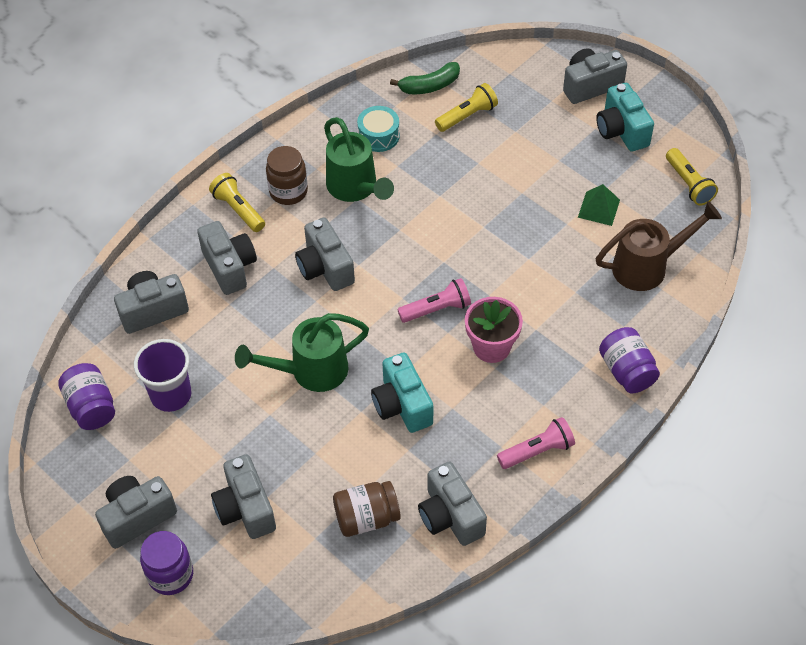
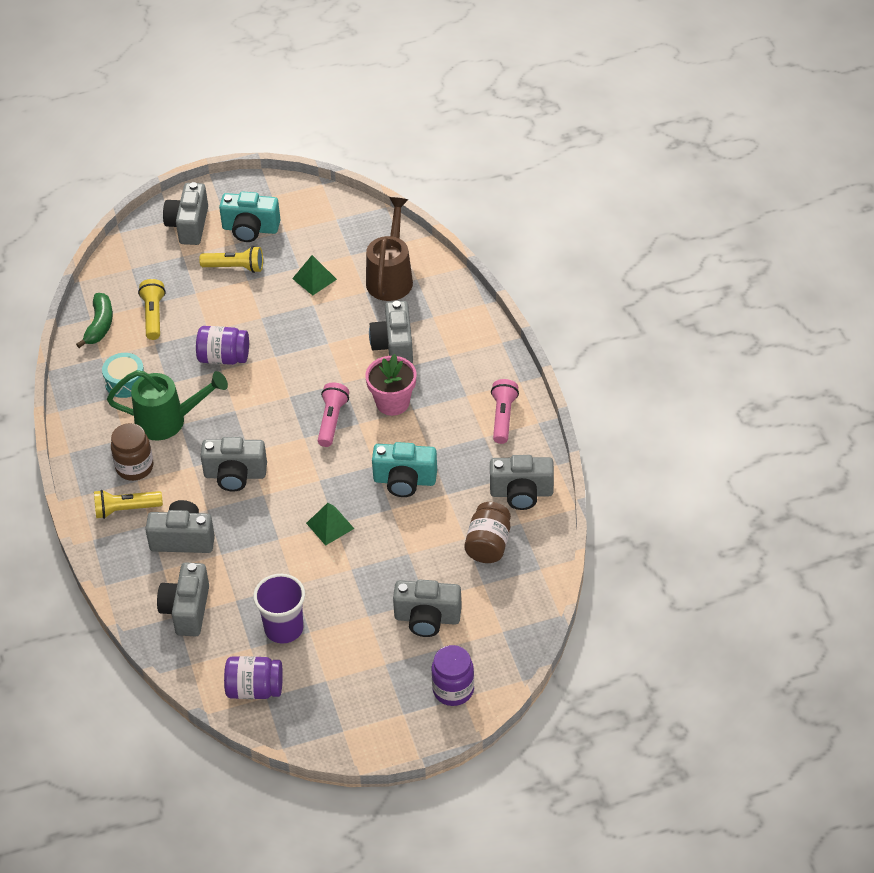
camera: 60 degrees left, 5 degrees down
(137, 517) = (385, 694): grey camera -> grey camera (394, 346)
(310, 371) = (330, 525): green watering can -> green pyramid
(627, 371) = (473, 334): purple jar -> purple jar (224, 357)
(689, 184) = (334, 216): yellow flashlight -> yellow flashlight (235, 267)

